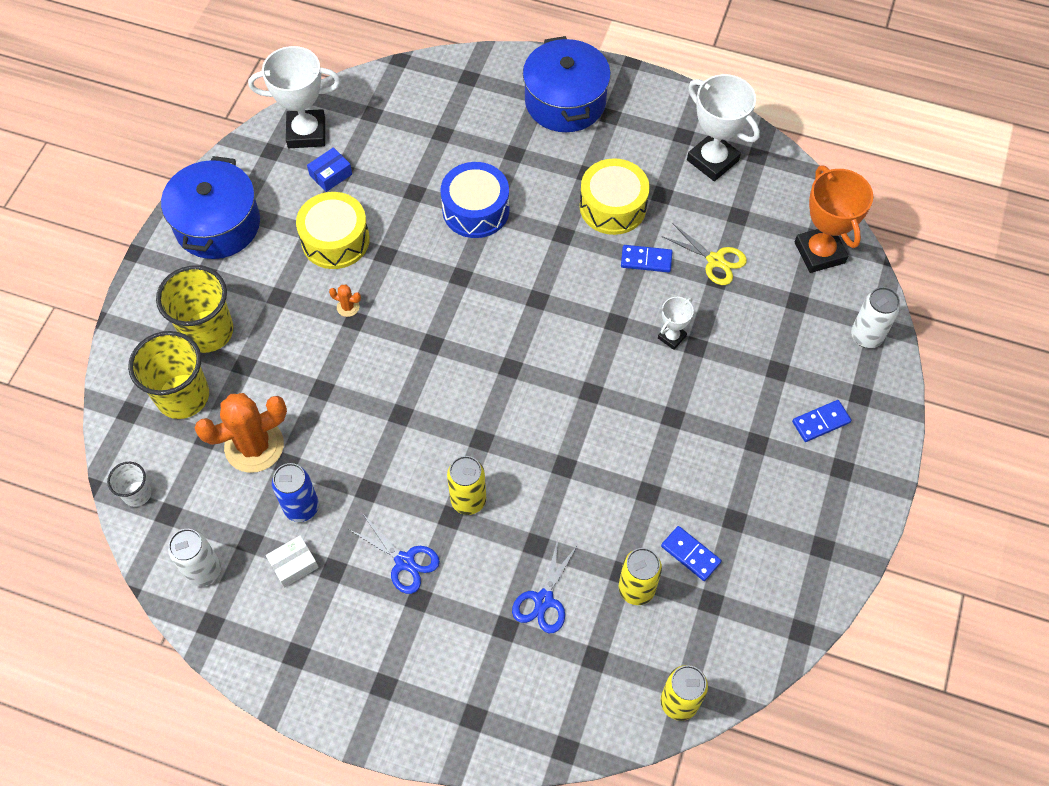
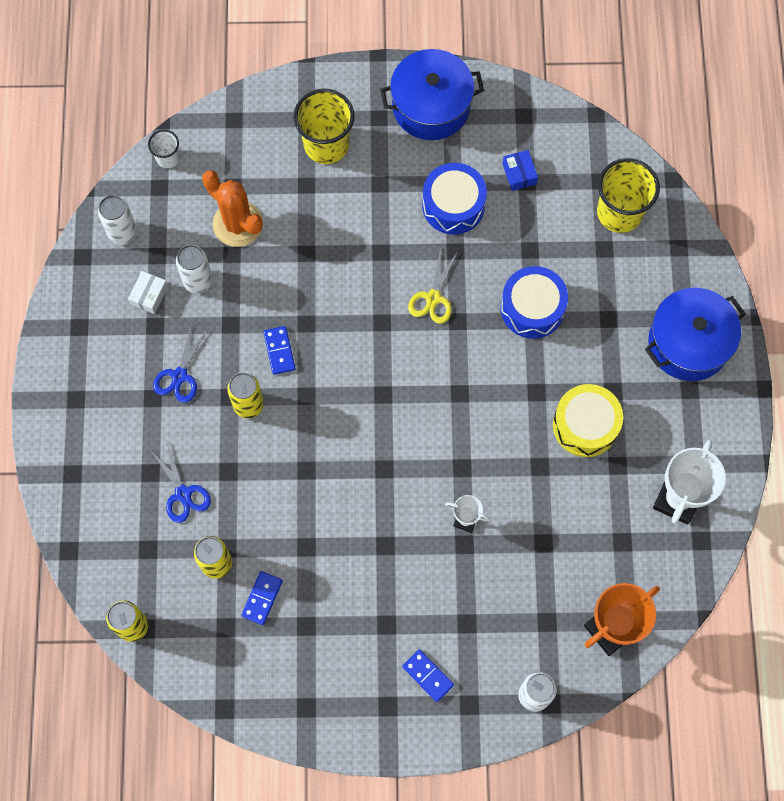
camera: 70 degrees right, 10 degrees up
(183, 396) = (261, 152): yellow cup -> yellow cup (619, 212)
(293, 564) = (149, 295): white box -> white box turned 75 degrees clockwise
(301, 507) = (198, 281): blue can -> white can
(306, 133) = (555, 135): white trophy -> none
(330, 175) = (519, 174): blue box -> blue box turned 45 degrees clockwise
(335, 240) = (453, 205): yellow drum -> blue drum
(348, 307) = (391, 242): orange cactus -> none
(544, 600) = (183, 494): blue scissors -> blue scissors turned 120 degrees counterclockwise
(646, 260) = (538, 473): blue domino -> blue domino (279, 351)
(715, 260) = (563, 535): yellow scissors -> yellow scissors (433, 298)

